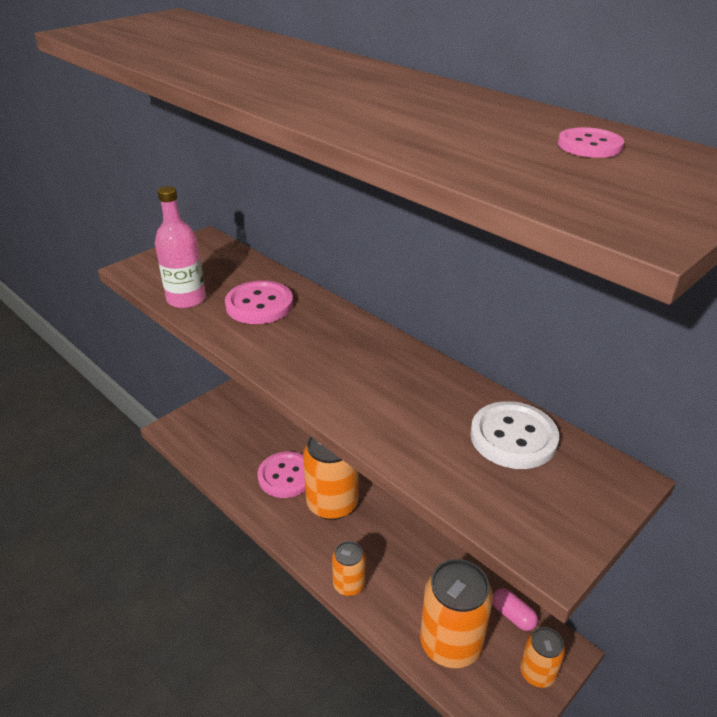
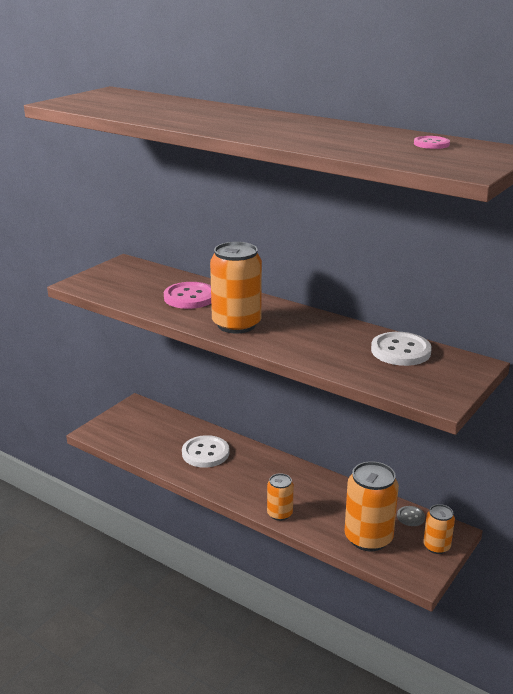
camera: 10 degrees left, 10 degrees down
(186, 299) = (131, 298): pink bottle -> none
(286, 476) = (205, 453): pink button -> white button
(332, 503) = (250, 466): orange can -> orange can (236, 324)
(513, 615) = (410, 517): pink capsule -> grey button

